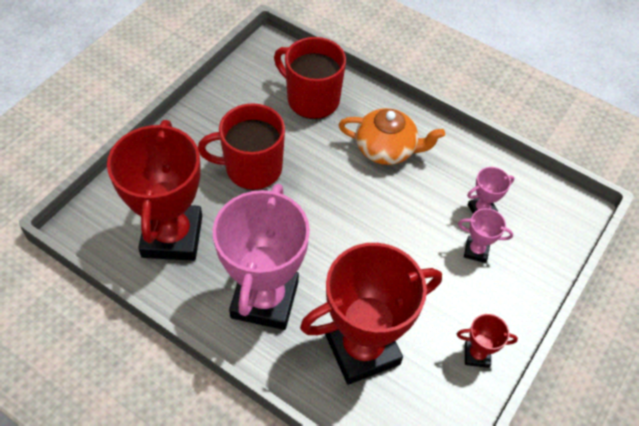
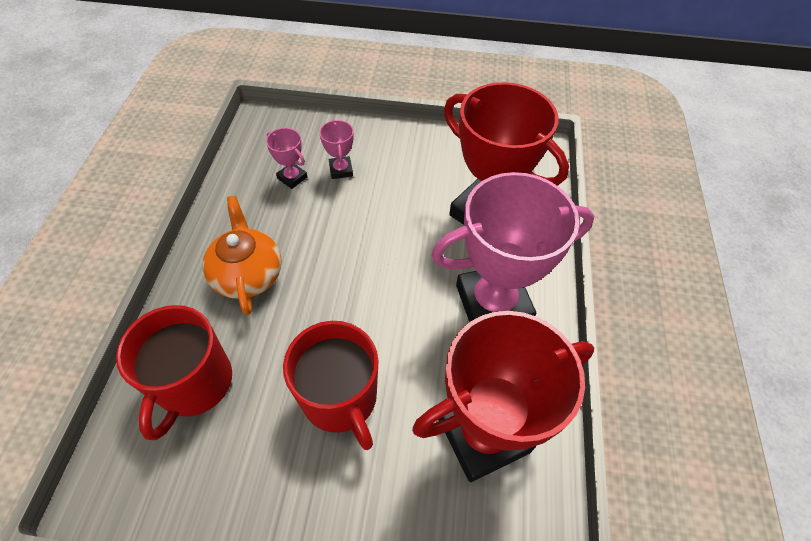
camera: 115 degrees left, 0 degrees up
(476, 355) = (438, 145): red trophy -> none

